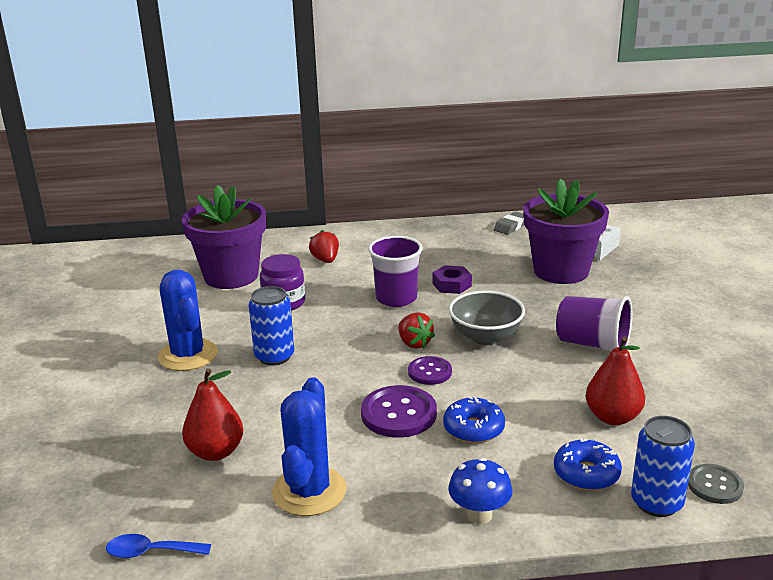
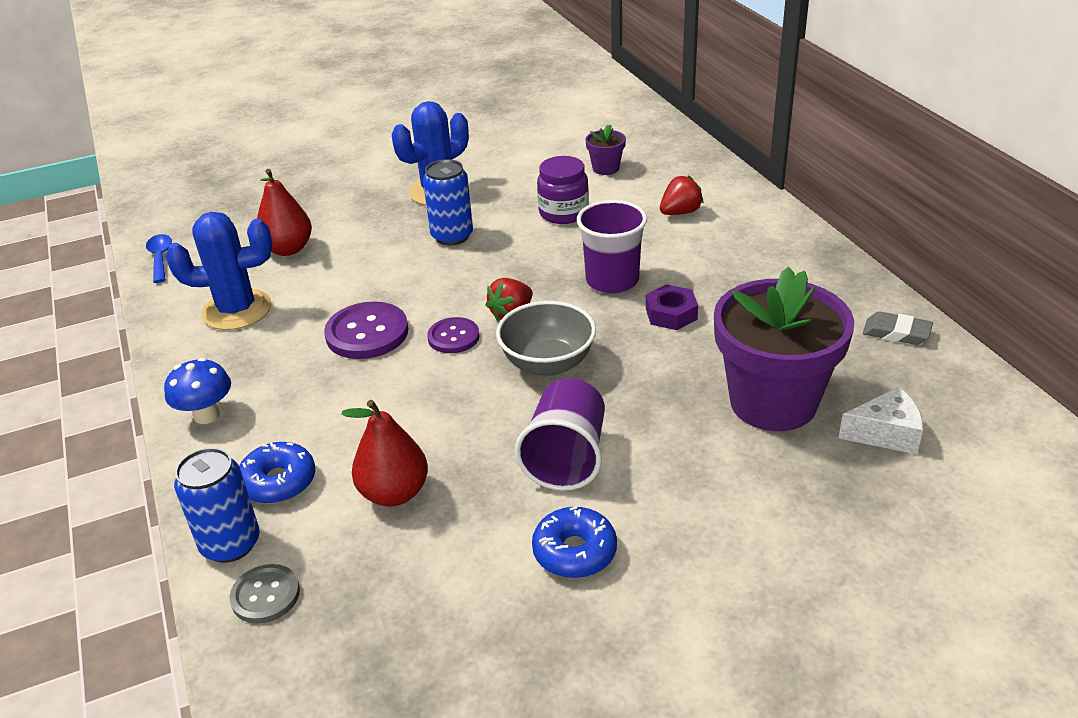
camera: 75 degrees right, 10 degrees up
(231, 276) = (606, 168): purple flower pot -> purple flower pot, size x0.43
(473, 429) = (350, 387): blue donut -> blue donut (574, 552)

